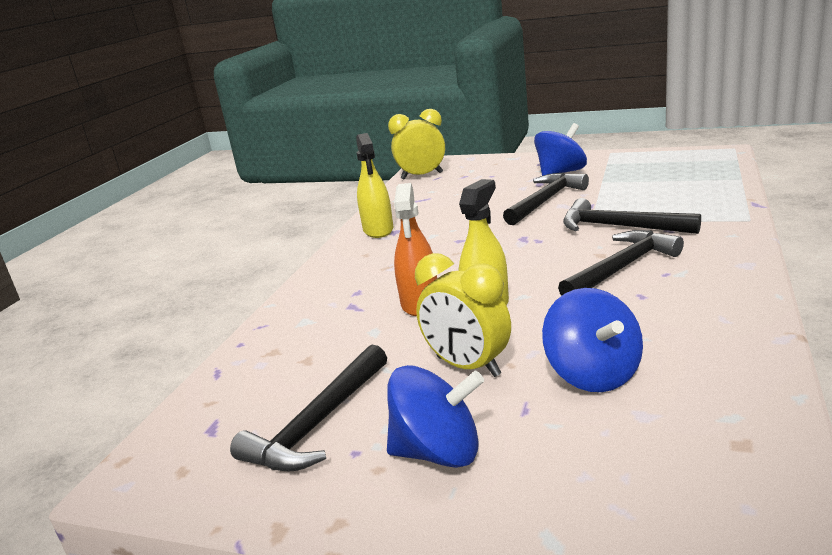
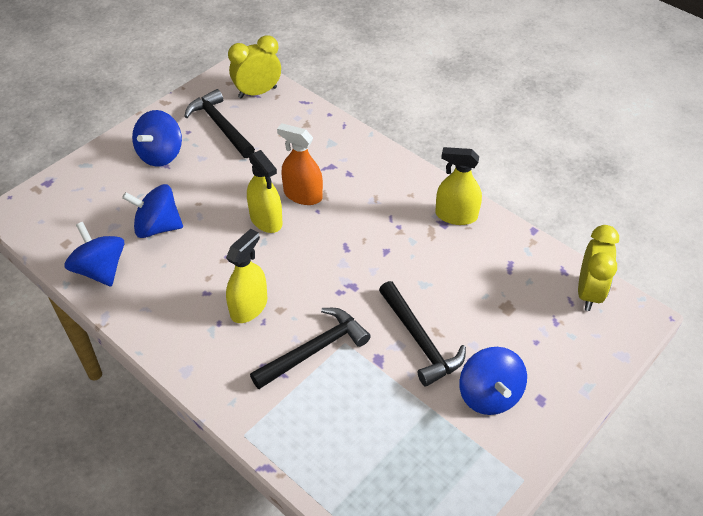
camera: 110 degrees right, 25 degrees up
(468, 366) = (213, 187): yellow clock -> yellow clock (257, 92)
(622, 268) = (249, 307): black hammer -> yellow spray bottle
(729, 380) = (100, 270): none -> blue spinning top

